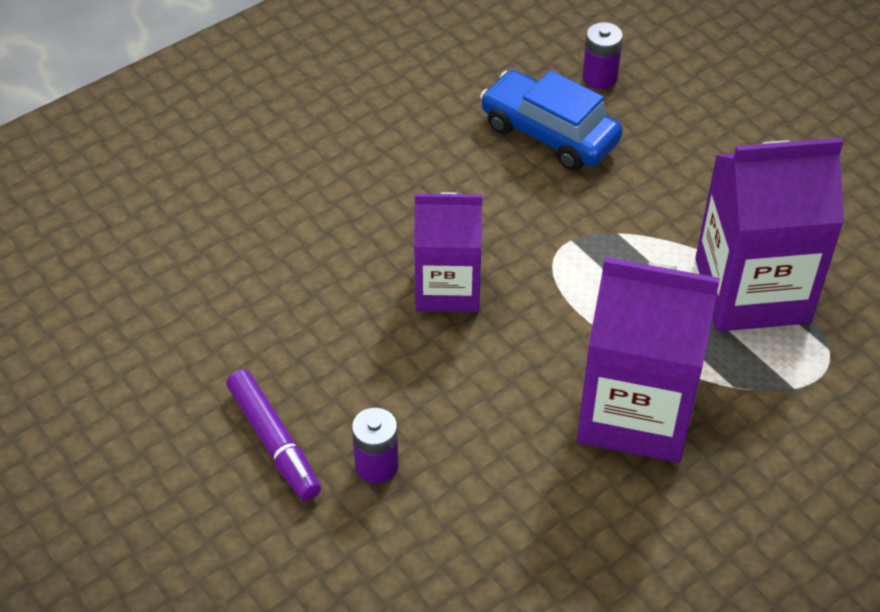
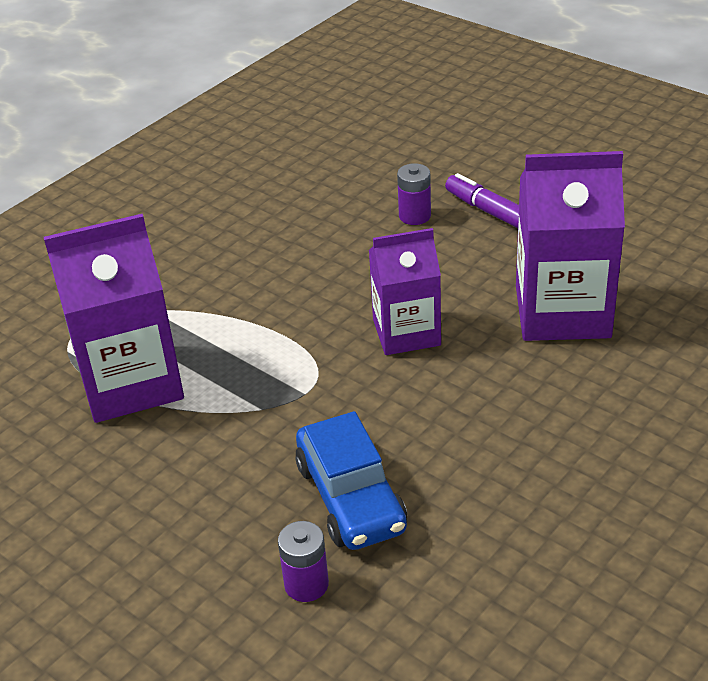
camera: 170 degrees right, 10 degrees down
(549, 133) = (351, 497): blue car -> blue car turned 45 degrees clockwise
(636, 412) = (229, 279): purple carton -> purple carton (562, 312)

